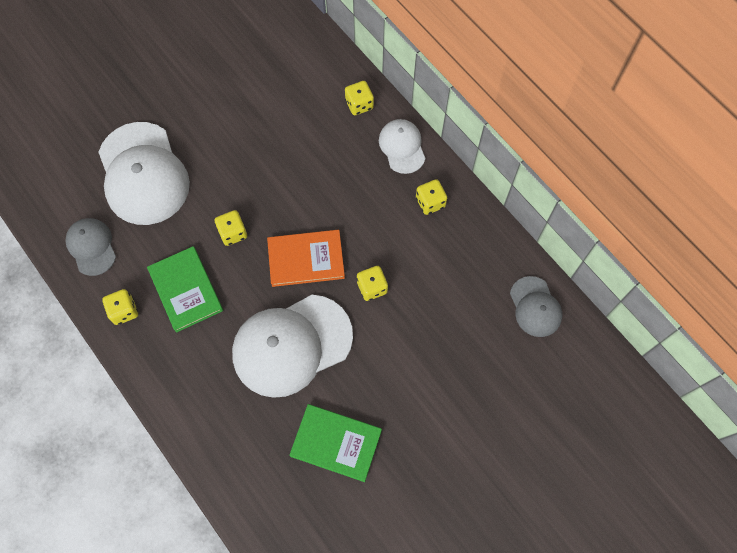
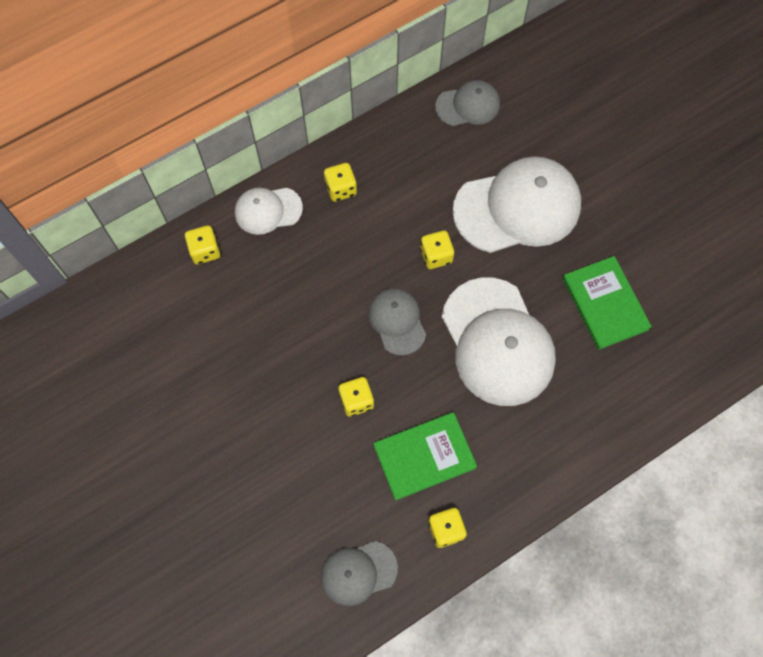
camera: 85 degrees left, 0 degrees up
(143, 174) = (264, 508): white cap -> white cap (517, 208)
(306, 259) = (397, 321): orange book -> grey cap
(336, 443) = (605, 304): green book -> green book turned 45 degrees counterclockwise

